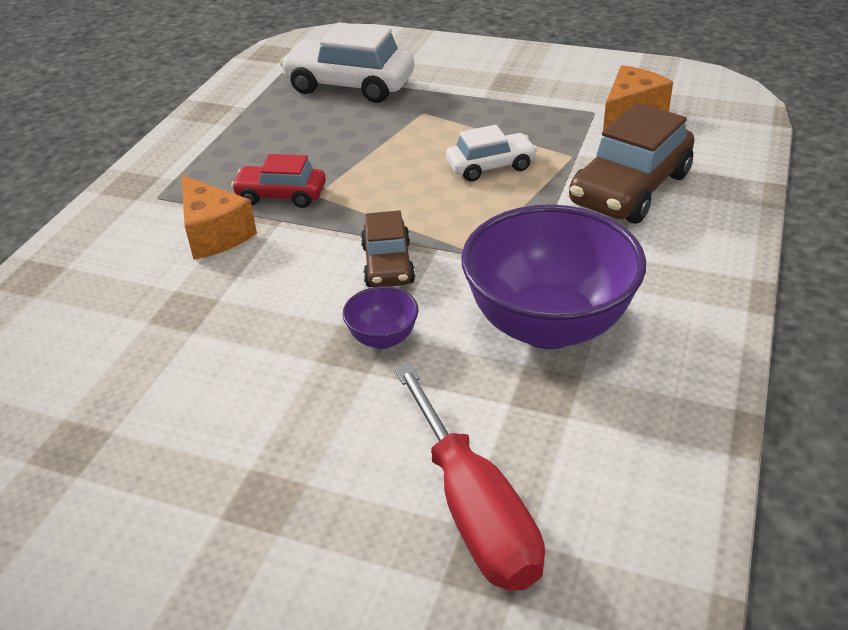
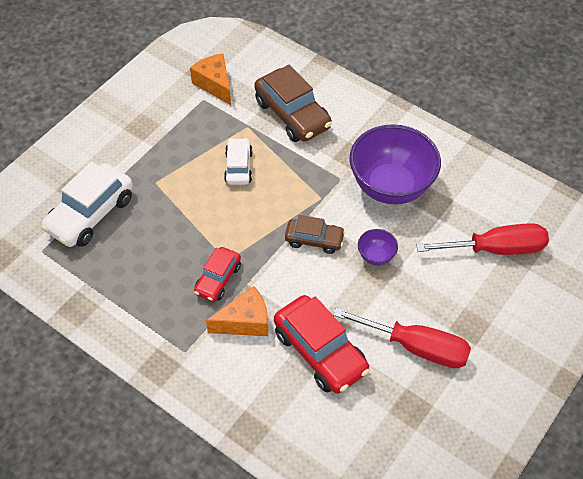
camera: 75 degrees left, 15 degrees up
(173, 316) = (320, 352): none -> red car
(200, 429) = (416, 347): none -> red screwdriver

